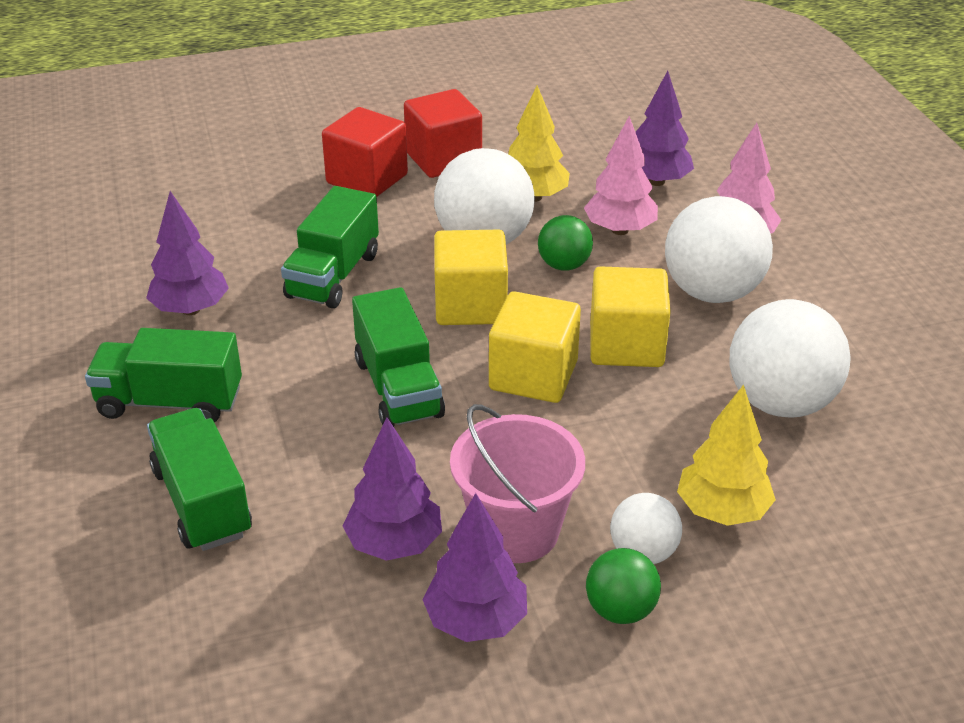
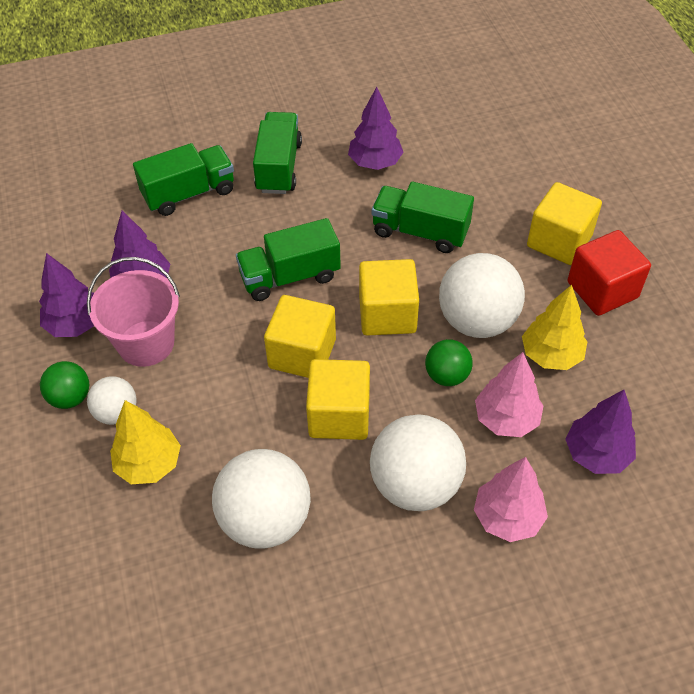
camera: 90 degrees right, 15 degrees up
(367, 179) = (559, 241): red cube -> yellow cube

